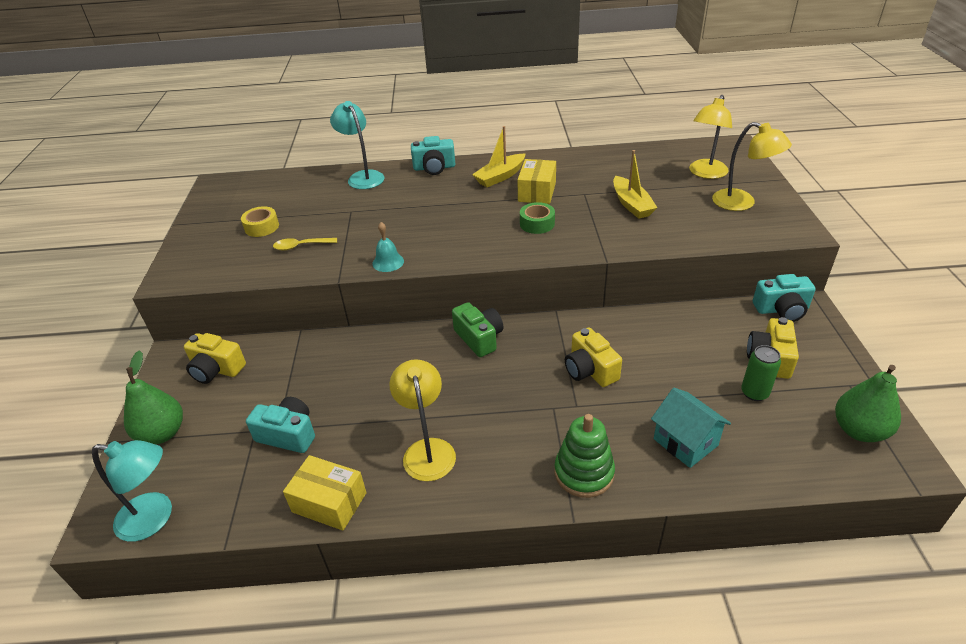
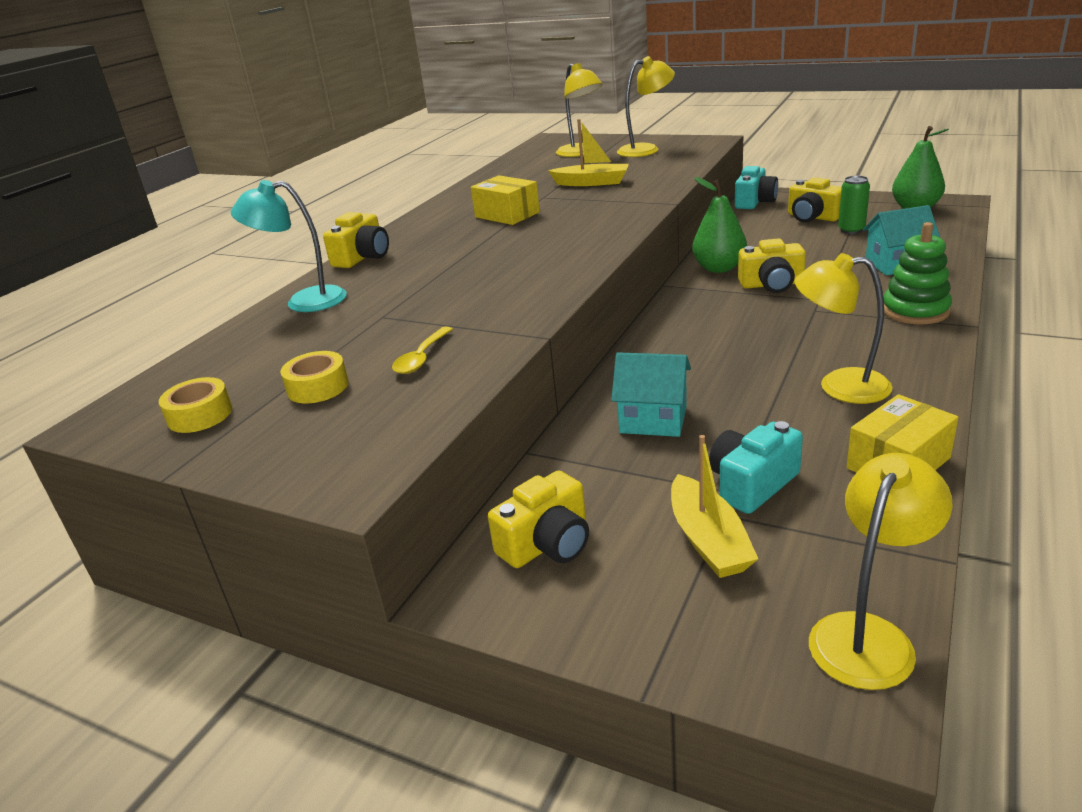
camera: 60 degrees left, 10 degrees down
(155, 518) = (869, 635): turquoise lamp -> yellow lamp
(162, 433) = (667, 618): green pear -> green pear (719, 268)
(229, 206) = (200, 415): none -> yellow tape
(351, 369) = (653, 420): none -> turquoise house
(388, 262) = (543, 303): turquoise bell -> none
(434, 168) = (362, 257): turquoise camera -> yellow camera
(479, 338) = (670, 330): green camera -> none
(500, 176) = (446, 227): yellow boat -> yellow boat (708, 540)
(537, 224) = (569, 222): green tape -> none

